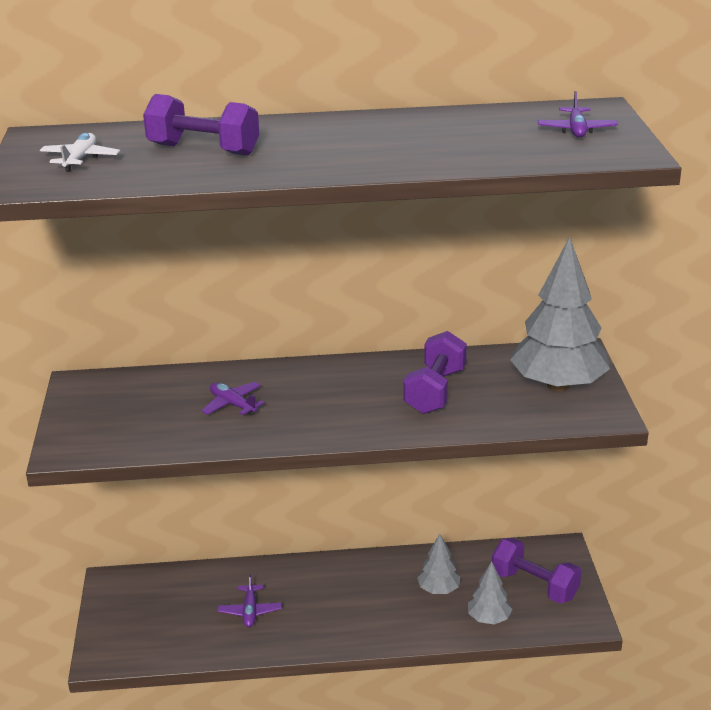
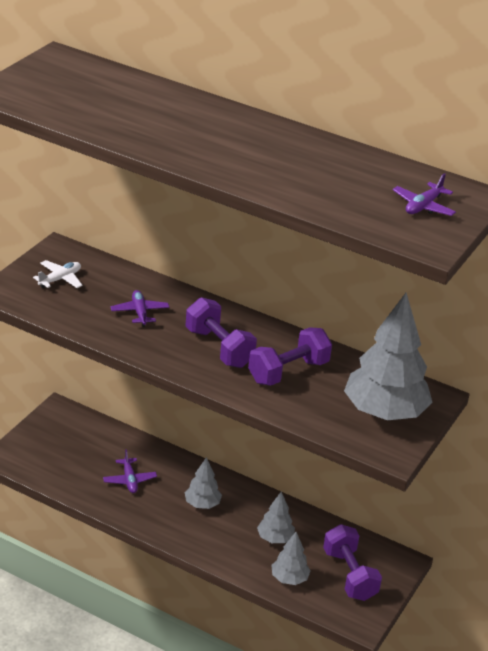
camera: 30 degrees right, 5 degrees up
(80, 159) = (60, 87): white plane -> white plane (60, 279)
(203, 150) = (144, 112): purple dumbbell -> purple dumbbell (219, 348)
(250, 611) = (129, 480): purple plane -> purple plane turned 45 degrees counterclockwise
(342, 595) = (202, 504): none -> grey tree

